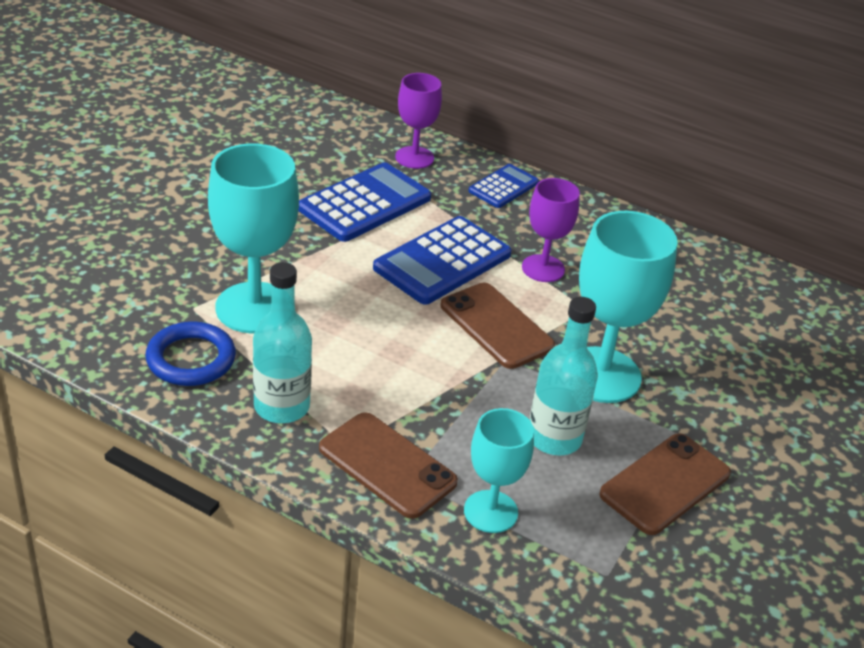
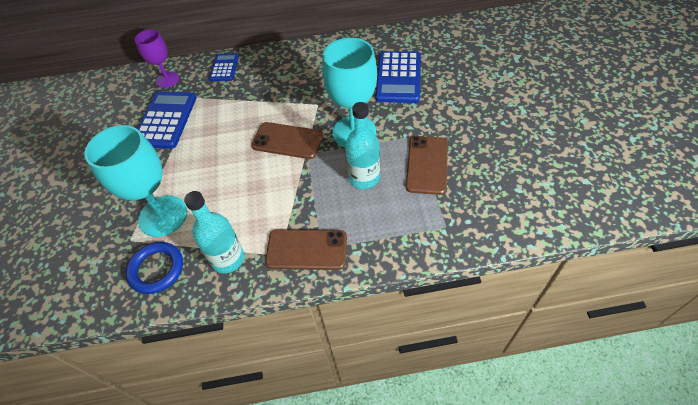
camera: 30 degrees left, 15 degrees up
(442, 261) = (232, 125): blue calculator -> blue calculator (398, 77)
(490, 511) = (372, 236): turquoise goblet -> none
(543, 268) = (281, 97): purple goblet -> none

